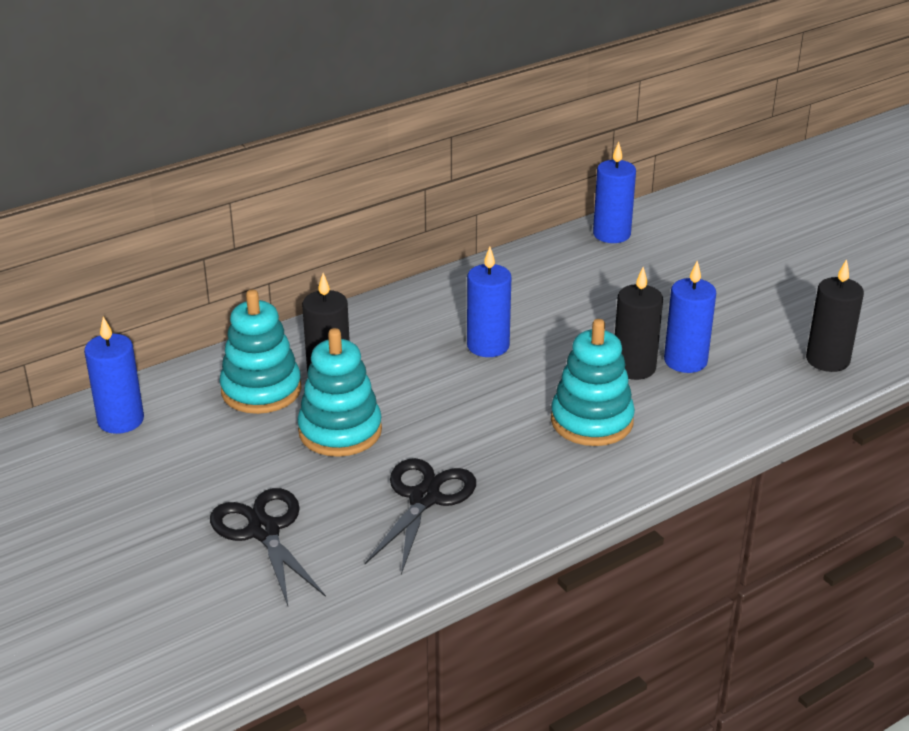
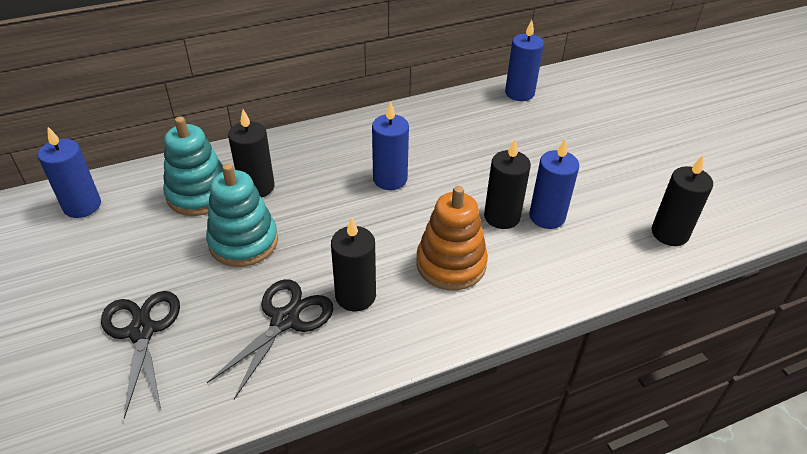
camera: 10 degrees right, 10 degrees up
(495, 465) = (355, 296): none -> black candle
(591, 421) = (451, 264): turquoise stacking toy -> orange stacking toy

